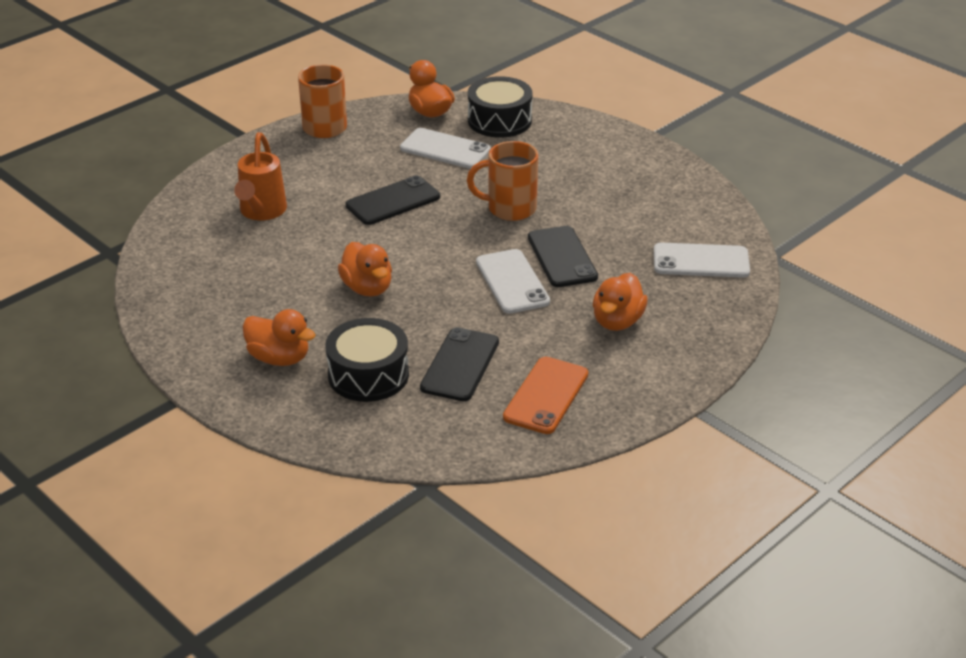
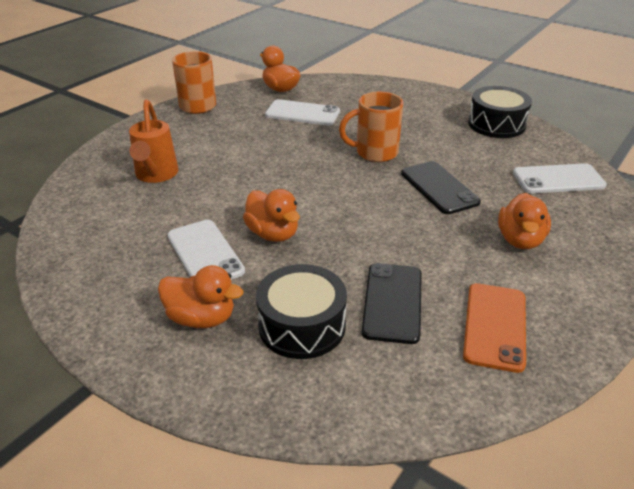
camera: 10 degrees left, 0 degrees up
(393, 201) = (272, 156): black phone -> none
(499, 120) = (337, 90): black drum -> black drum (496, 124)
(512, 282) = (406, 214): white phone -> white phone (205, 253)

